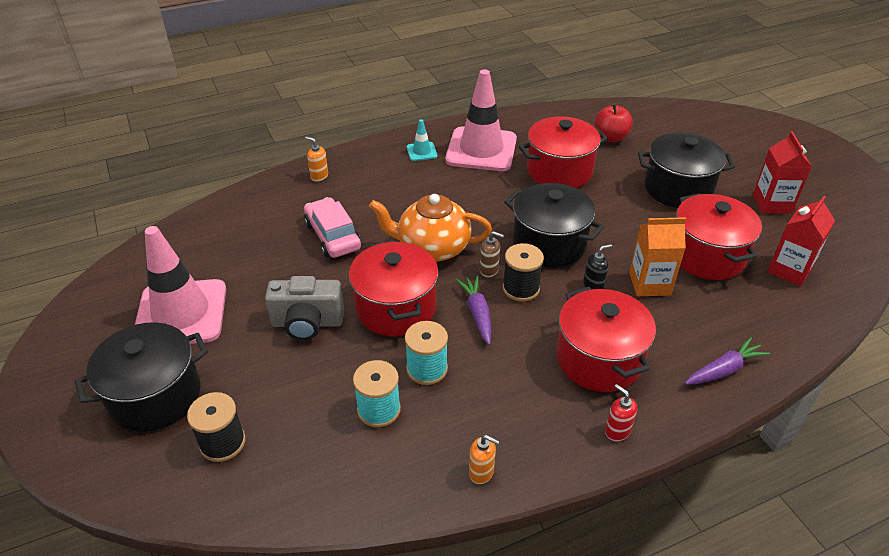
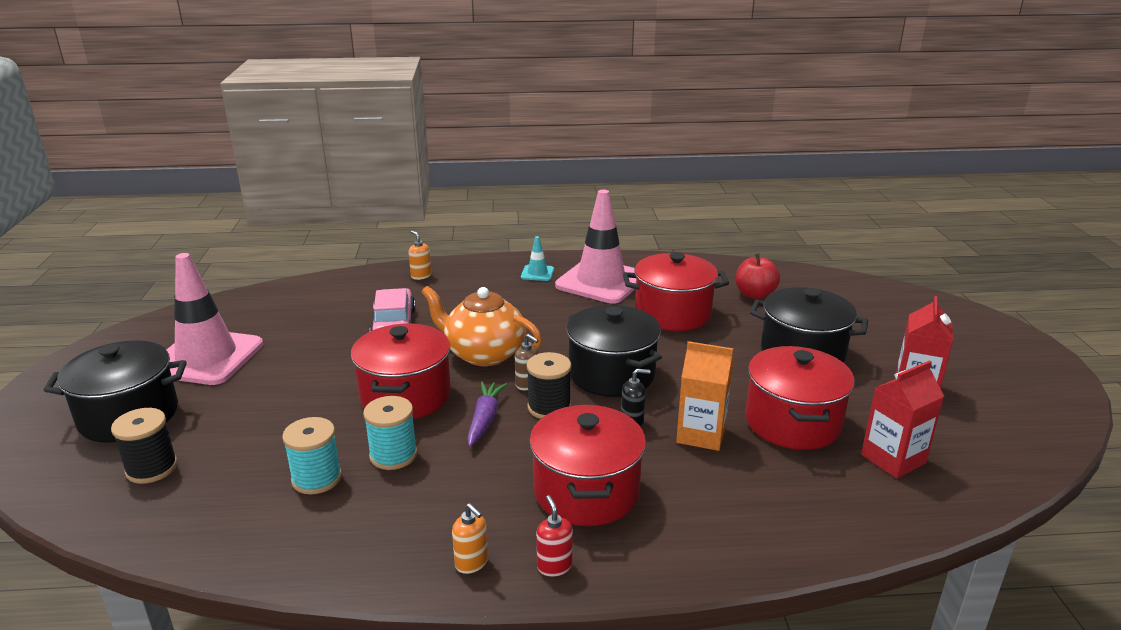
camera: 20 degrees right, 15 degrees down
(307, 323) = (311, 389): grey camera -> none
(481, 472) = (373, 563): orange soap dispenser -> orange soap dispenser (471, 563)
(724, 370) = (732, 539): purple carrot -> none

